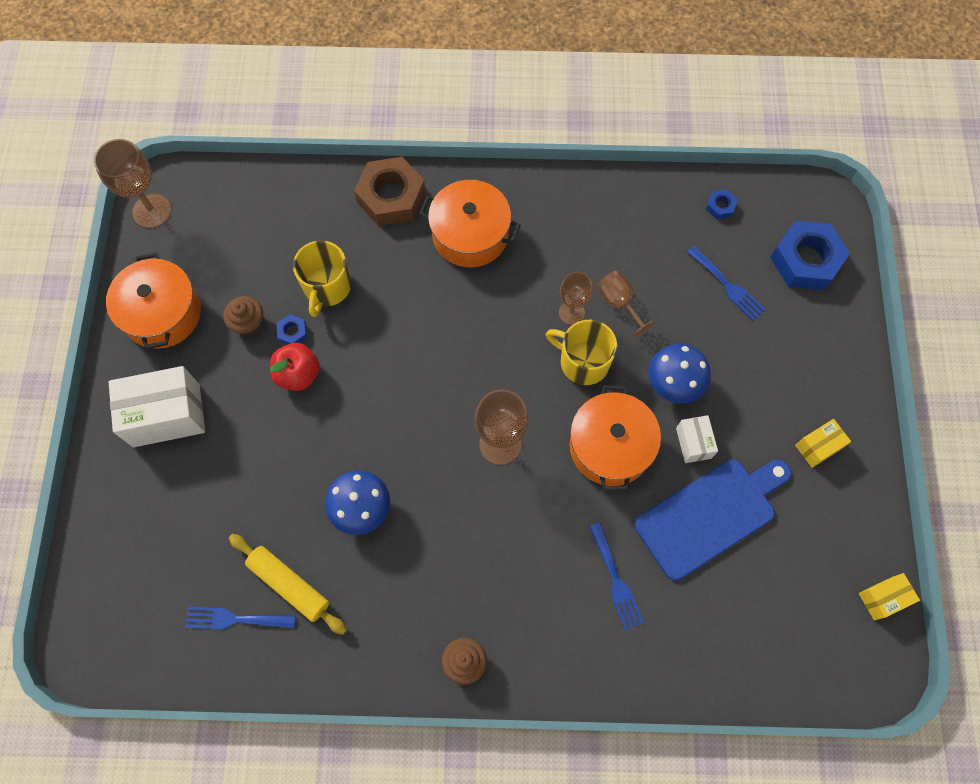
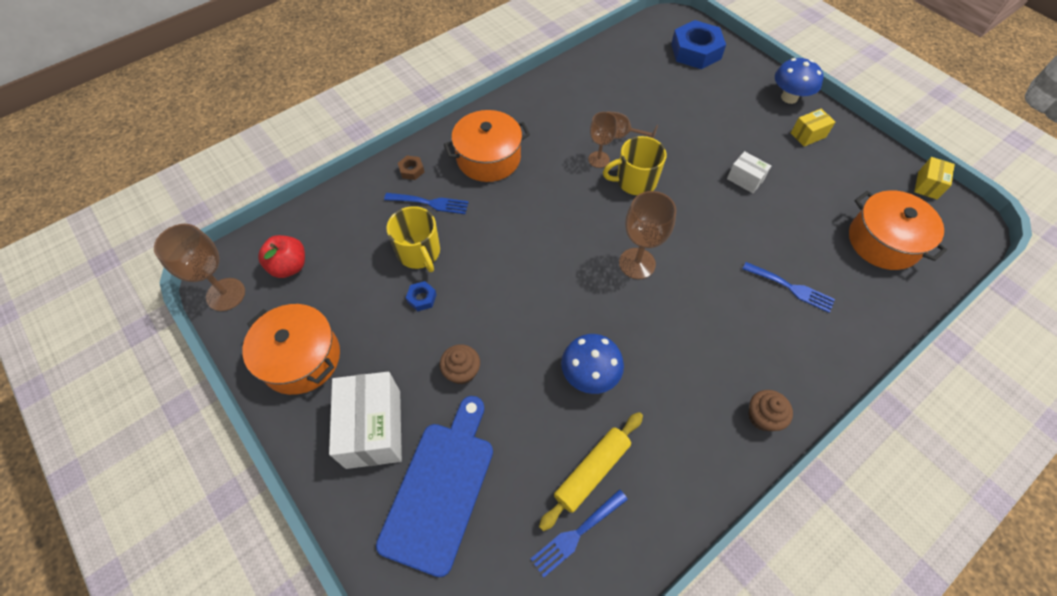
camera: 40 degrees left, 10 degrees down
(166, 415) = (373, 428): white box -> white box turned 45 degrees counterclockwise
(248, 323) = (380, 316): brown cupcake -> brown cupcake (462, 371)
(289, 585) = (591, 471): yellow rolling pin -> yellow rolling pin turned 45 degrees counterclockwise
(298, 374) = (453, 322): red apple -> red apple (289, 266)
(391, 197) = (411, 170): brown nut -> brown nut, size x0.44
(610, 446) = (702, 215): orange pot -> orange pot (883, 241)
(673, 384) = (699, 157): blue mushroom -> blue mushroom (789, 97)
(710, 515) = (797, 210): blue cutting board -> blue cutting board (440, 488)
(720, 207) = (622, 54): blue nut -> none
(728, 286) = (670, 88): blue fork -> blue fork (430, 203)
(818, 447) = (808, 135): yellow box -> yellow box turned 45 degrees clockwise

